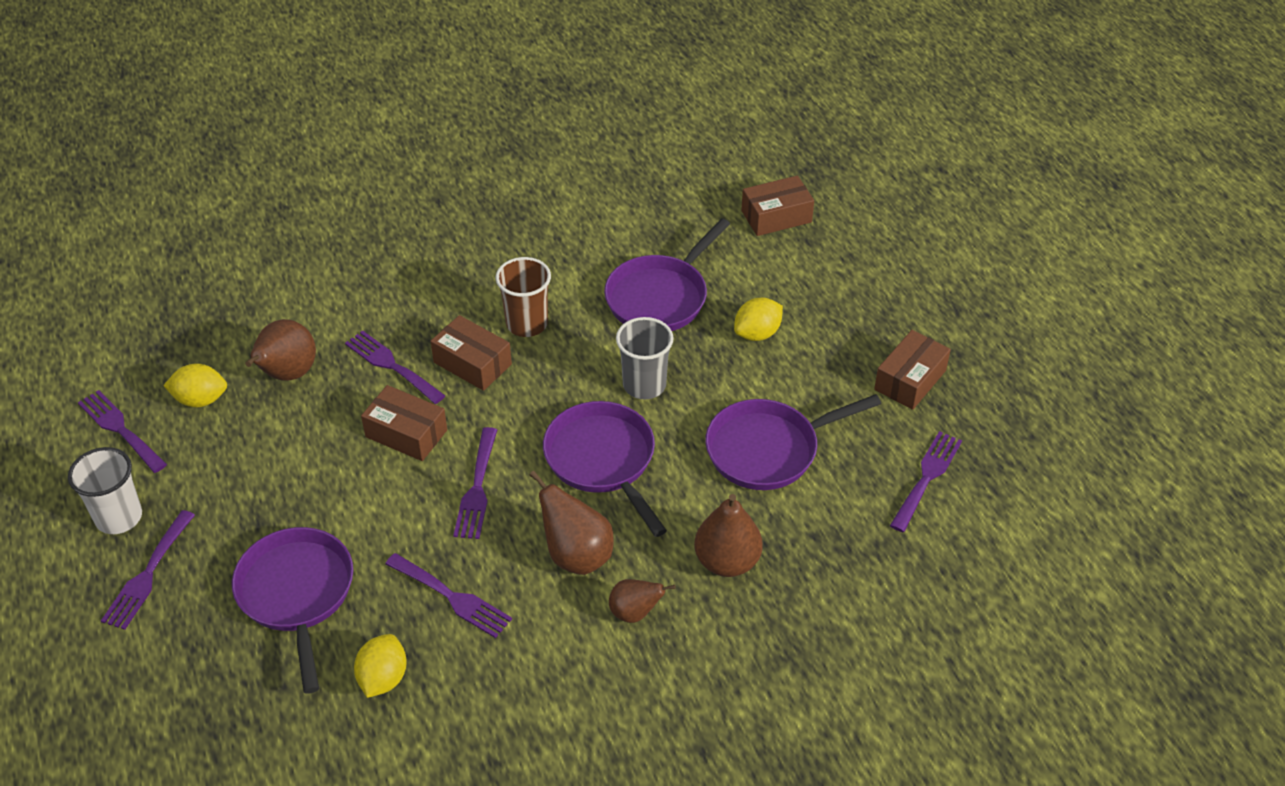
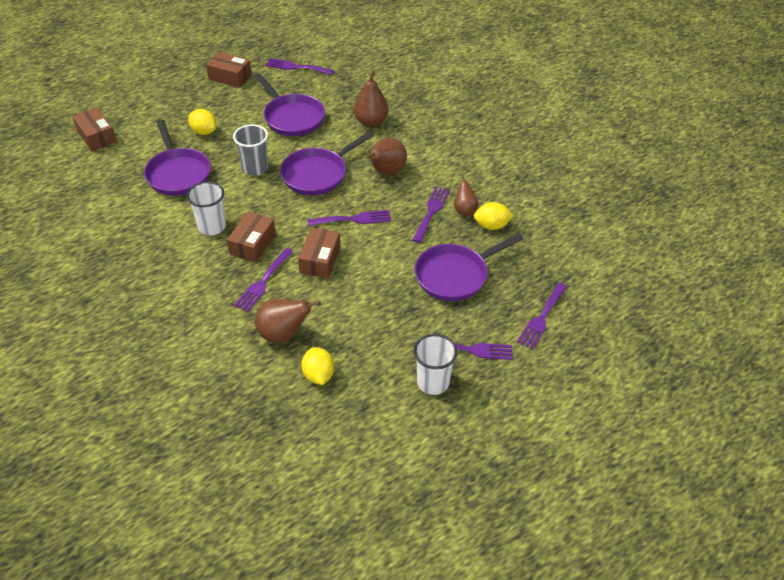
camera: 105 degrees left, 0 degrees up
(120, 429) = (358, 413): purple fork -> purple fork (542, 318)
(527, 323) = (212, 227): brown cup -> white cup
(635, 613) = (414, 146): brown pear -> brown pear (464, 210)
(660, 297) = (178, 173): purple pan -> purple pan turned 45 degrees clockwise

